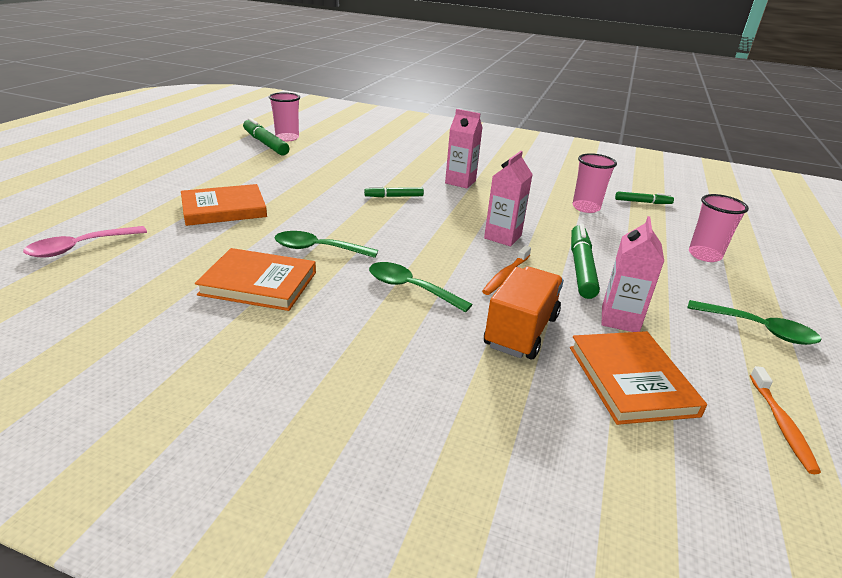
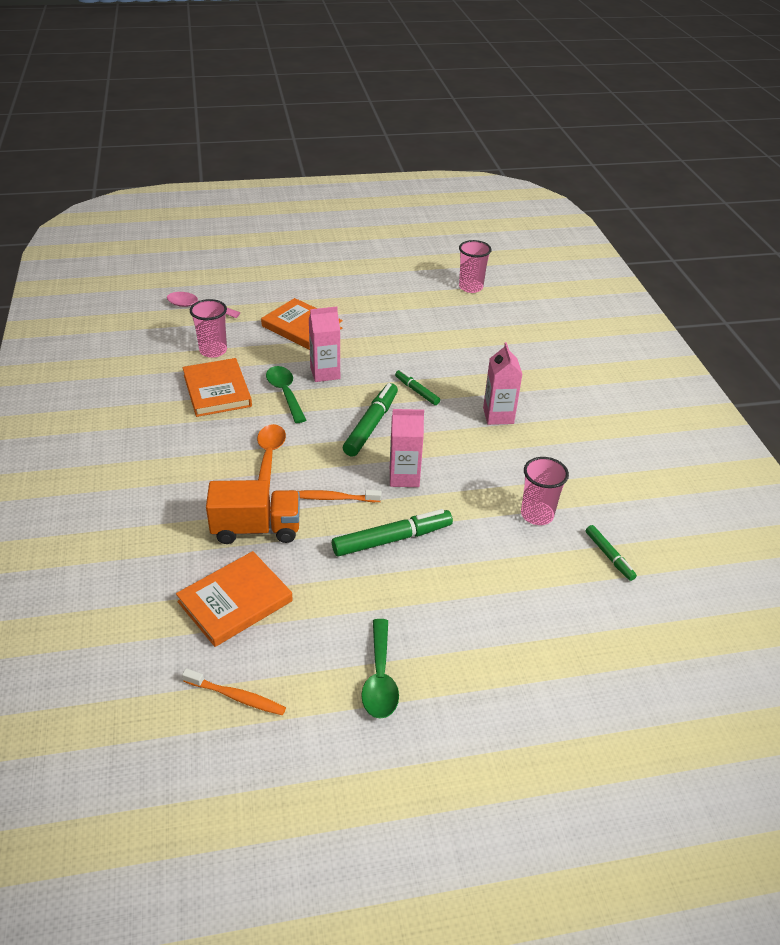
camera: 60 degrees right, 10 degrees up
(265, 143) = (443, 284): green marker -> green marker (371, 425)
(410, 288) = (269, 456): green spoon -> orange spoon
(620, 319) = (319, 581): pink carton -> pink carton (325, 373)
(704, 255) = (511, 625): pink cup -> pink cup (213, 351)
(781, 424) = (236, 697): orange toothbrush -> orange toothbrush turned 135 degrees counterclockwise

